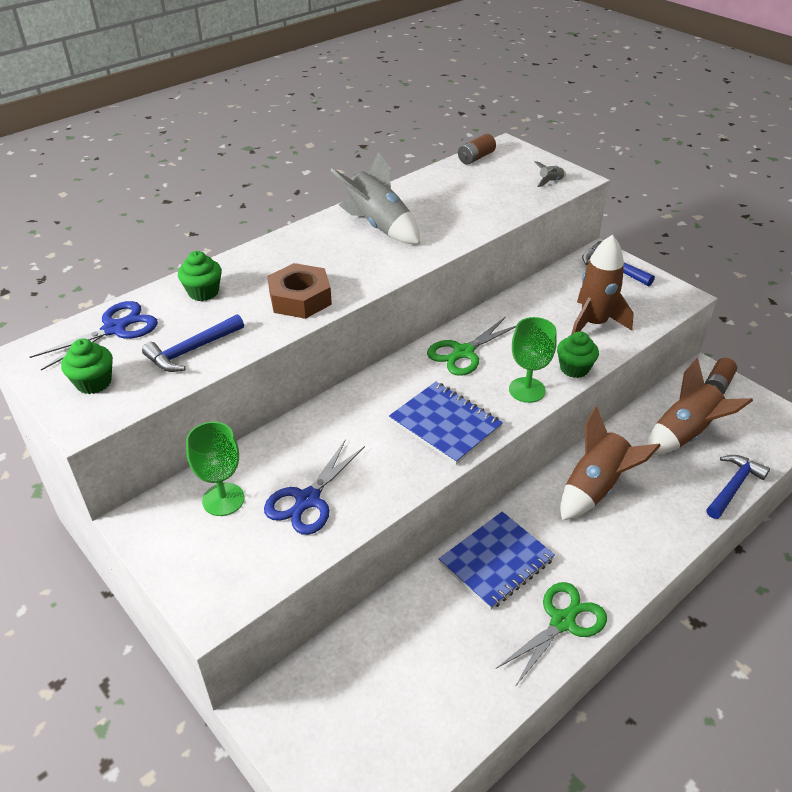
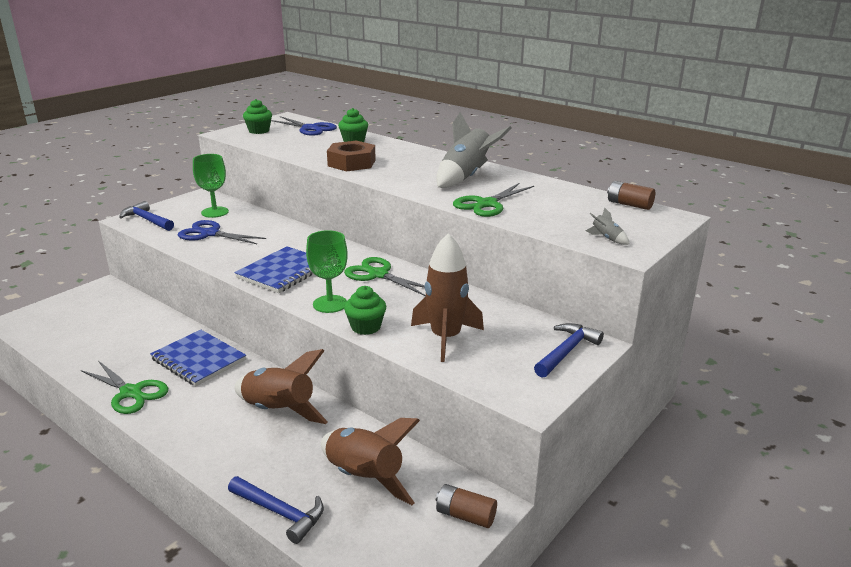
camera: 80 degrees right, 15 degrees down
(192, 350) = (289, 145): blue hammer -> blue hammer (147, 220)
(462, 224) = (487, 204): none -> green scissors

